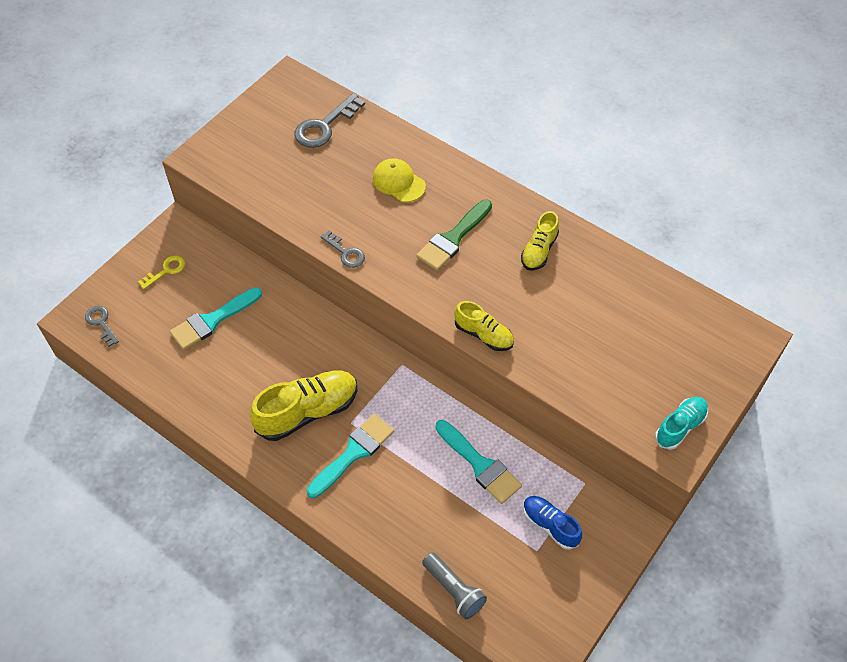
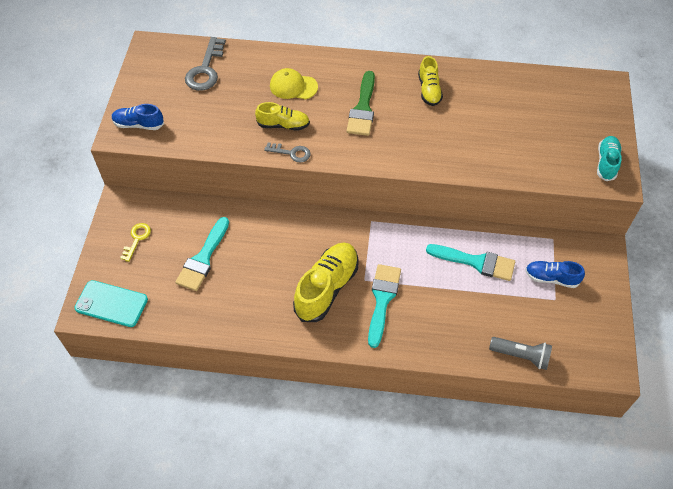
camera: 30 degrees left, 0 degrees up
(101, 323) = (111, 304): grey key -> turquoise phone
(222, 155) = (139, 124): none -> blue shoe
(483, 335) = (434, 164): yellow shoe -> yellow shoe (283, 125)

